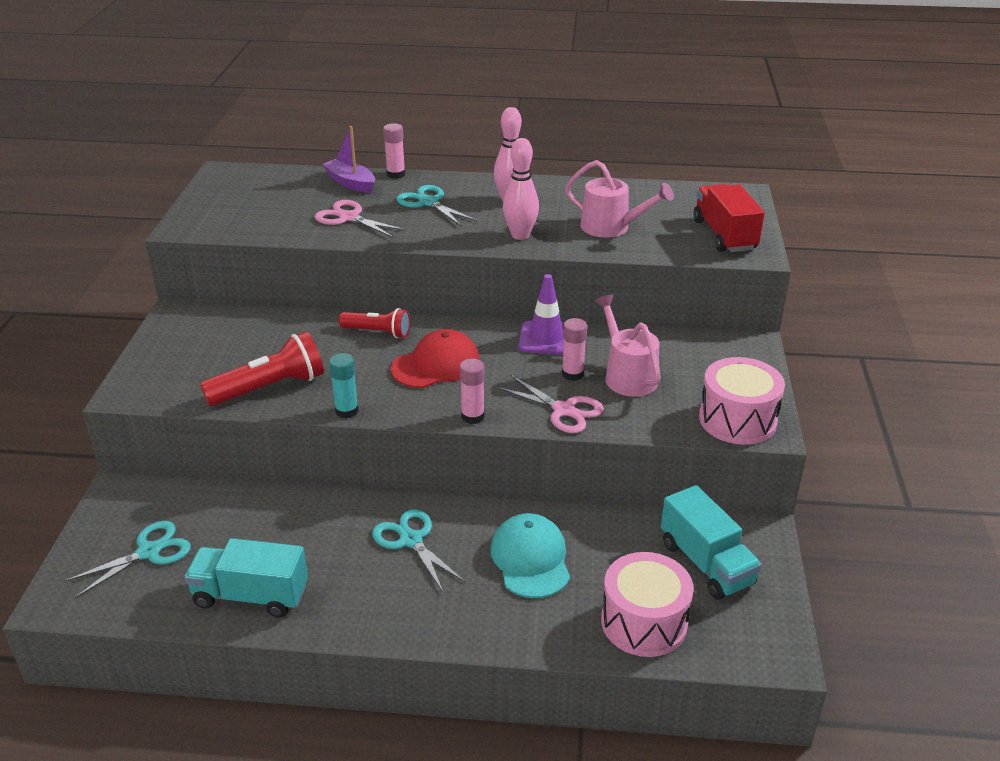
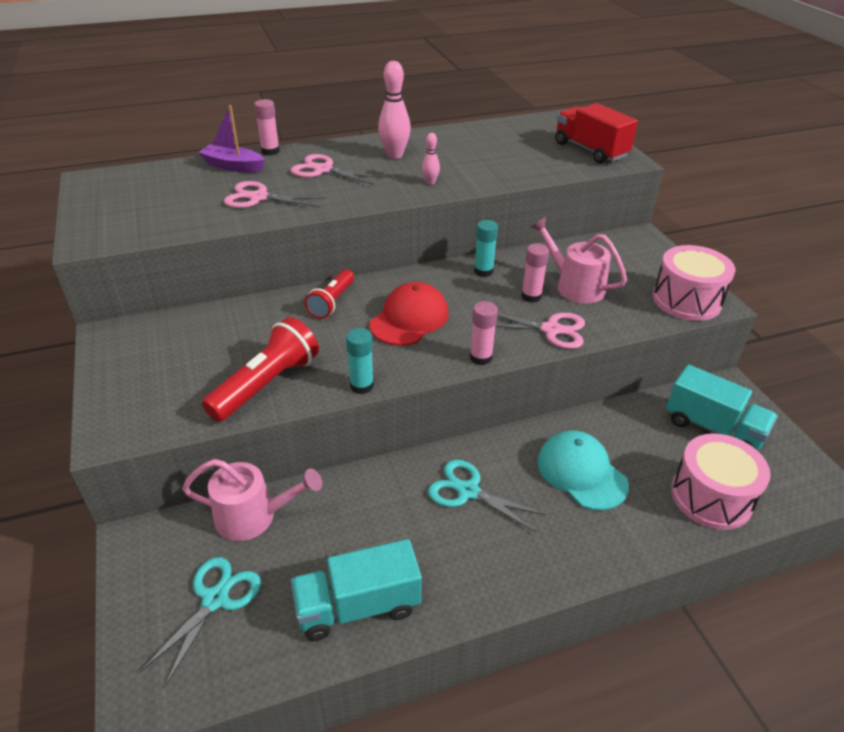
camera: 25 degrees left, 5 degrees up
(378, 332) = (332, 302): red flashlight -> red flashlight turned 120 degrees clockwise
(428, 203) = (323, 170): turquoise scissors -> pink scissors
(520, 235) = (430, 182): pink bowling pin -> pink bowling pin, size x0.53
(546, 338) = (483, 271): purple traffic cone -> turquoise glue stick
(611, 227) = (499, 161): pink watering can -> pink watering can (254, 516)

